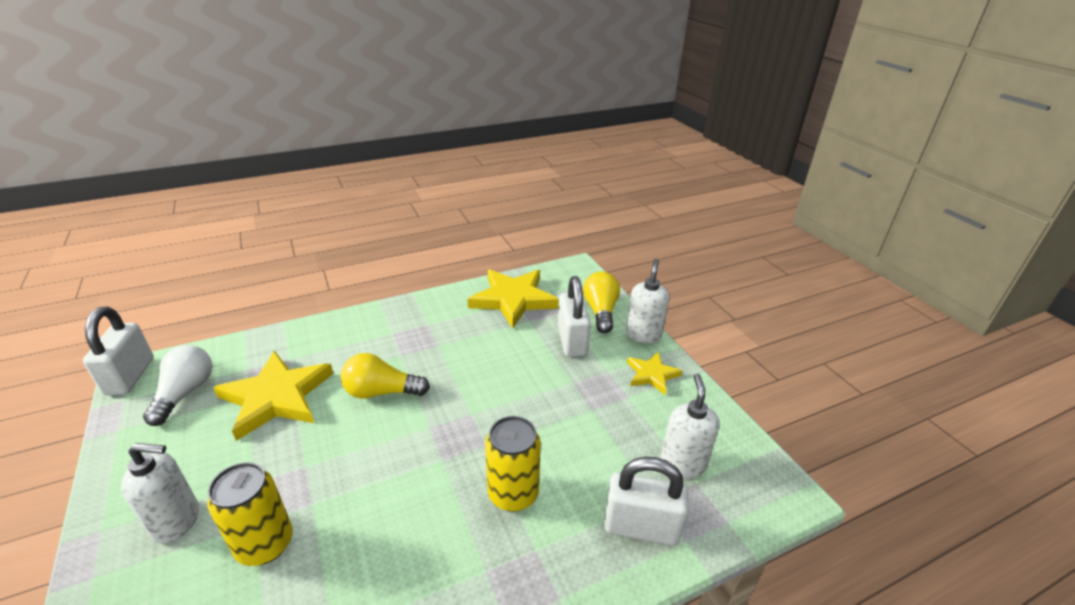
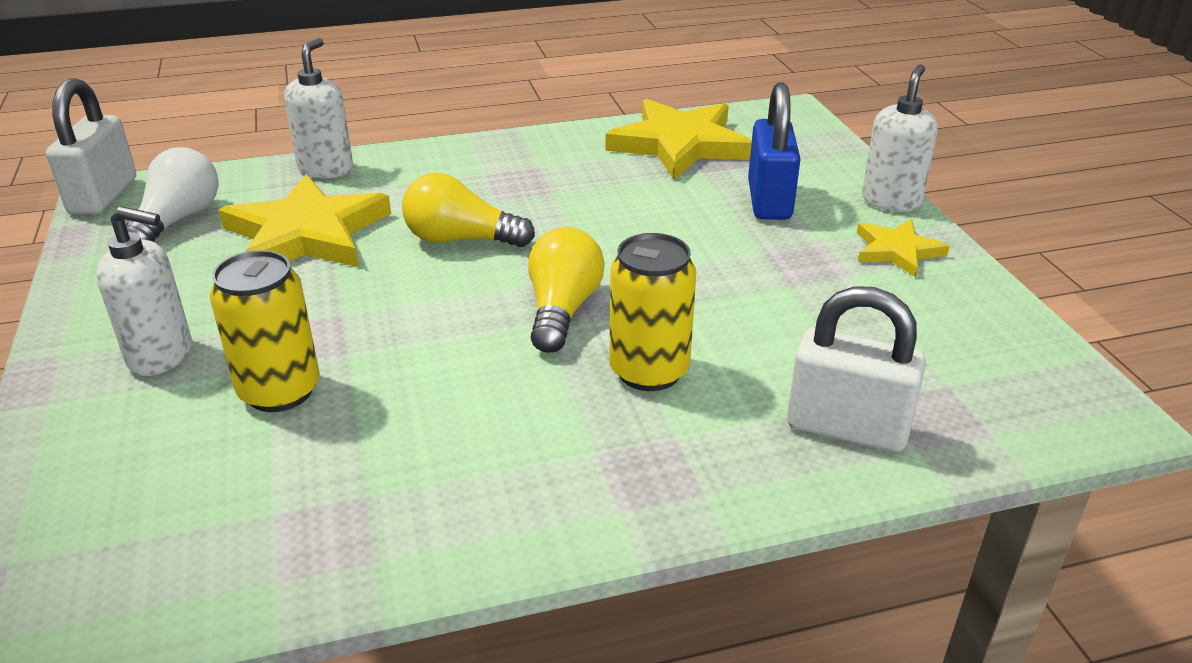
camera: 10 degrees right, 0 degrees up
(572, 341) = (769, 201): white padlock -> blue padlock
(600, 311) = (823, 167): yellow light bulb -> yellow light bulb (562, 310)
(682, 464) = (929, 361): white soap dispenser -> white soap dispenser (326, 169)

